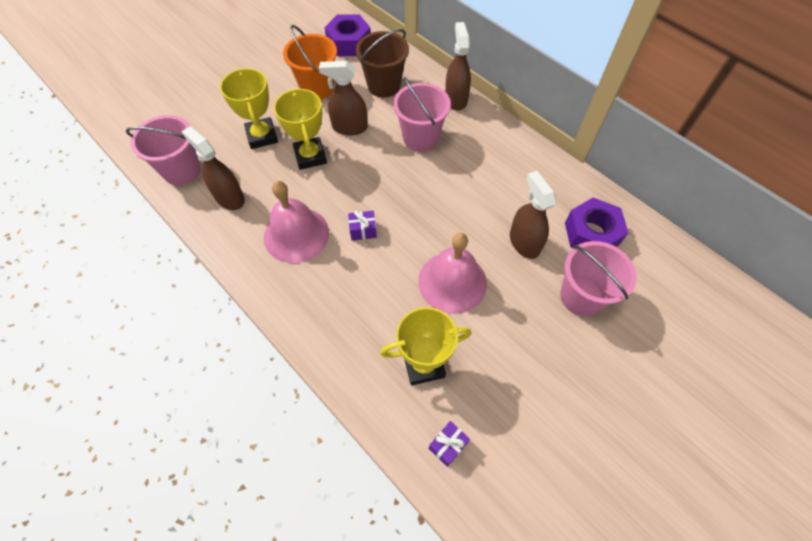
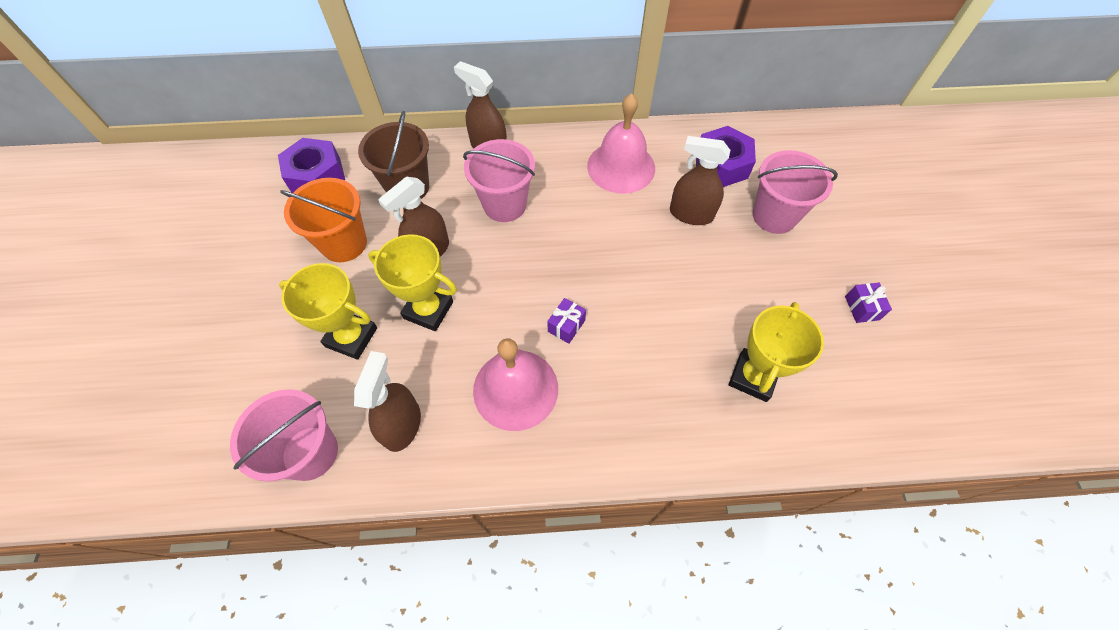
camera: 50 degrees left, 0 degrees up
(229, 197) = (402, 425): brown spray bottle -> brown spray bottle turned 105 degrees clockwise
(448, 445) = (844, 413): purple gift -> purple gift (862, 308)
(452, 282) = (686, 294): pink bell -> pink bell (621, 167)

